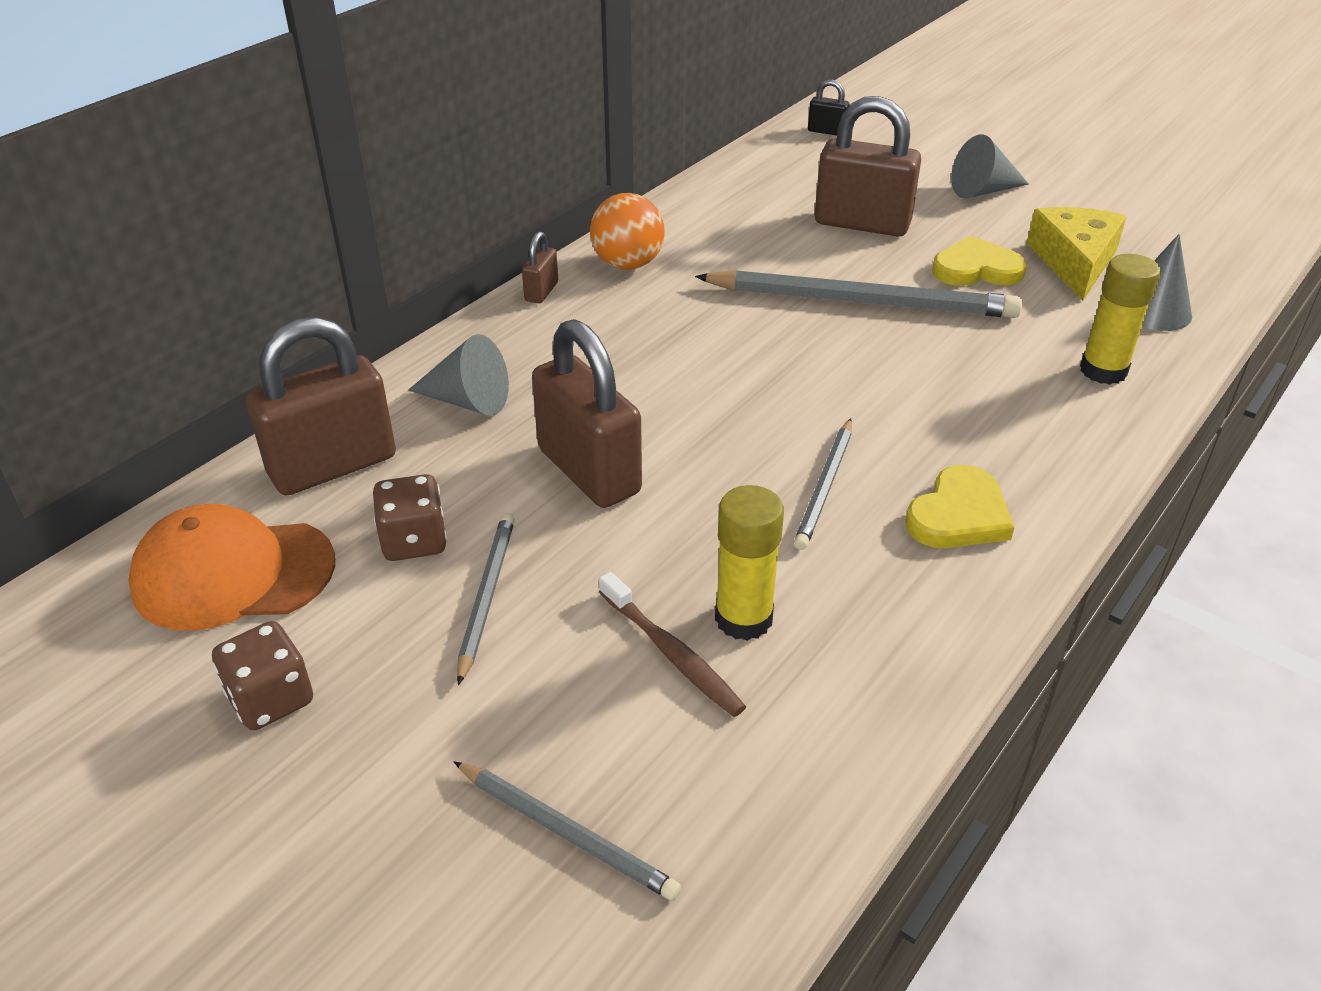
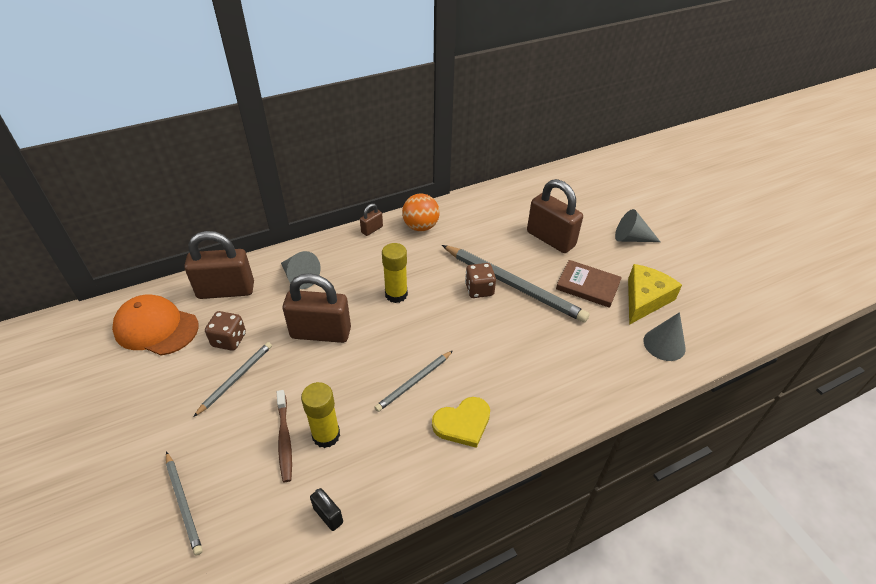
camera: 25 degrees right, 5 degrees up
(271, 699) = (129, 391): brown dice -> brown dice (479, 289)
(589, 471) = (321, 333): brown padlock -> brown padlock turned 75 degrees counterclockwise
(827, 131) = (577, 177): black padlock -> black padlock (328, 515)
(976, 269) = (588, 285): yellow heart -> brown book
(1103, 371) = (604, 370): yellow glue stick -> yellow glue stick (396, 294)

